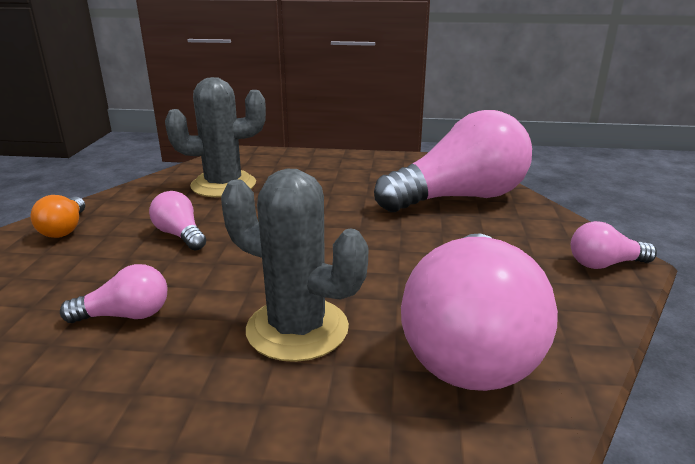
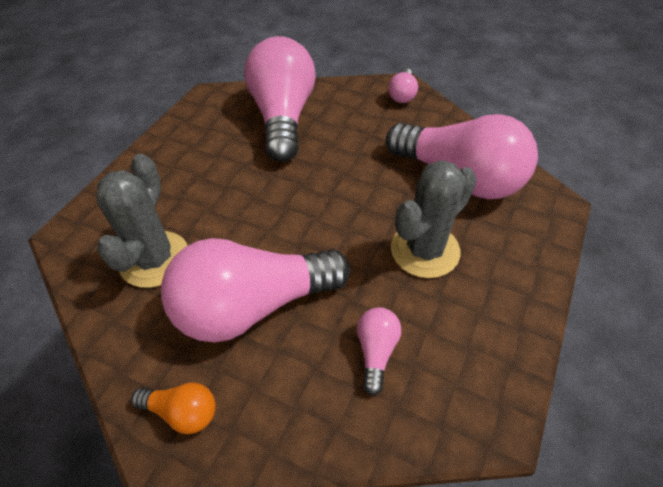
camera: 70 degrees left, 25 degrees up
(180, 235) = (253, 306): pink light bulb -> pink light bulb, size x2.31

